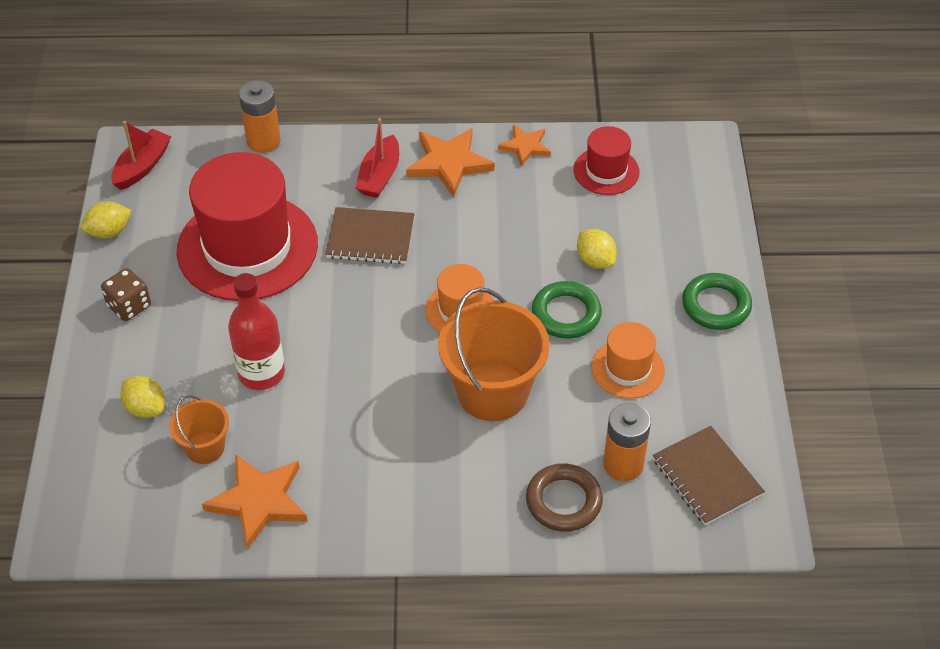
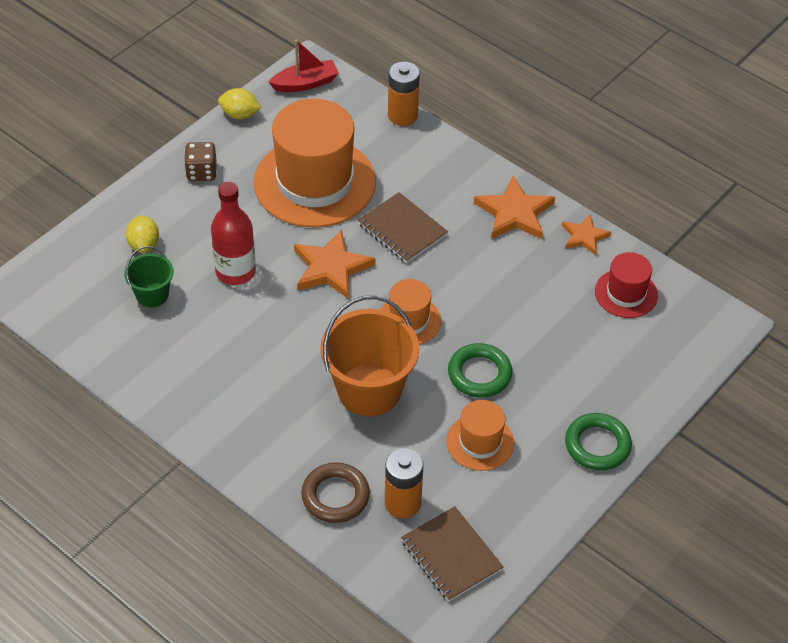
camera: 40 degrees right, 0 degrees up
(205, 447) = (152, 295): orange bucket -> green bucket
(247, 247) = (314, 182): red hat -> orange hat
(259, 501) = (148, 352): orange star -> orange star (331, 268)
(379, 176) = (455, 190): red boat -> none
(595, 260) = (543, 351): yellow lemon -> none
(707, 477) = (451, 555): brown notebook -> brown notebook turned 45 degrees counterclockwise

